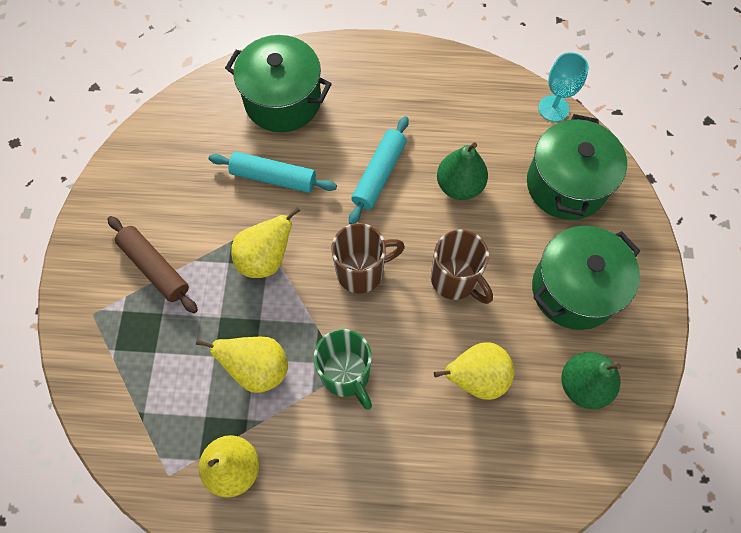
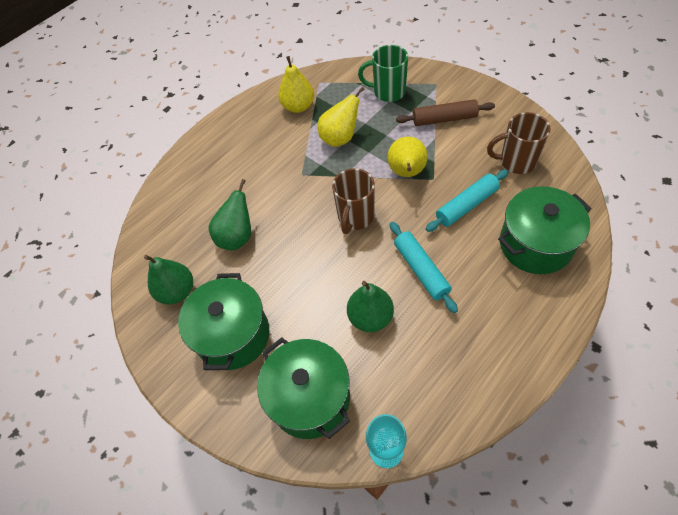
camera: 135 degrees right, 10 degrees down
(346, 375) = (299, 175): green mug -> green mug (388, 92)
(455, 280) = (304, 266): brown mug -> brown mug (516, 162)
(476, 377) = (237, 237): yellow pear -> green pear

